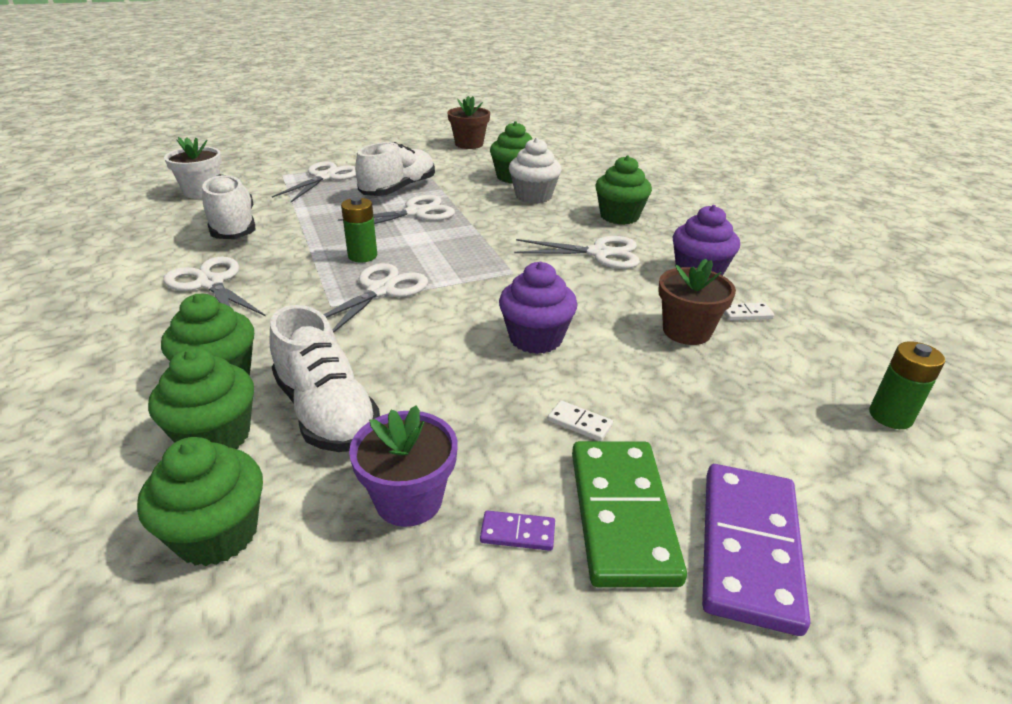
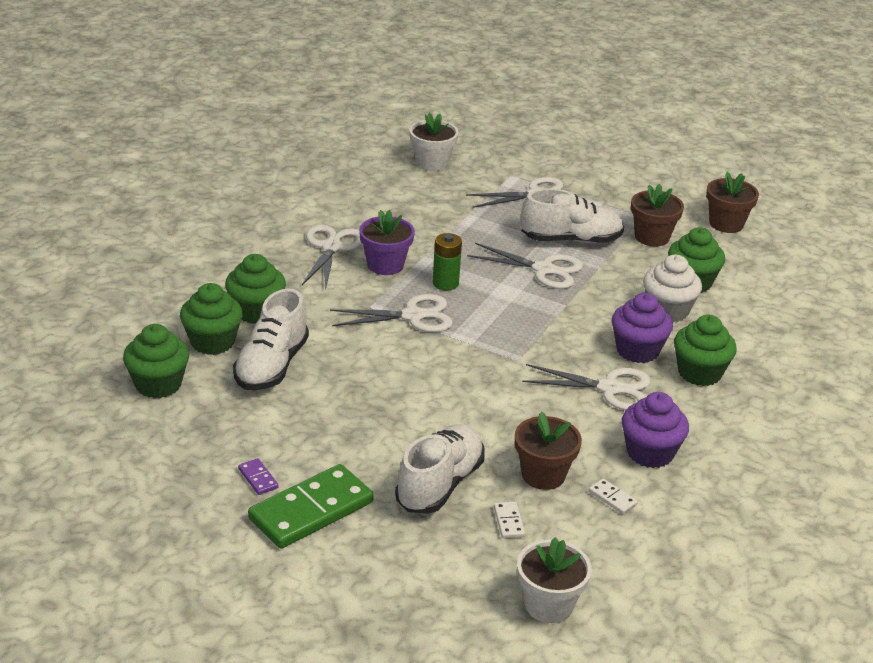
camera: 50 degrees right, 0 degrees up
(233, 227) = (405, 209): white shoe -> white shoe (440, 484)
(409, 500) = (241, 431): purple flower pot -> purple flower pot (385, 265)
(443, 167) = (652, 237): none -> brown flower pot
(535, 338) = (442, 409): purple cupcake -> purple cupcake (637, 350)
(579, 423) = (372, 464): white domino -> white domino (508, 522)
(599, 253) = (609, 388): white scissors -> white scissors turned 45 degrees counterclockwise
(748, 547) = (336, 567): purple domino -> none
(890, 416) = (548, 605): green battery -> white flower pot

